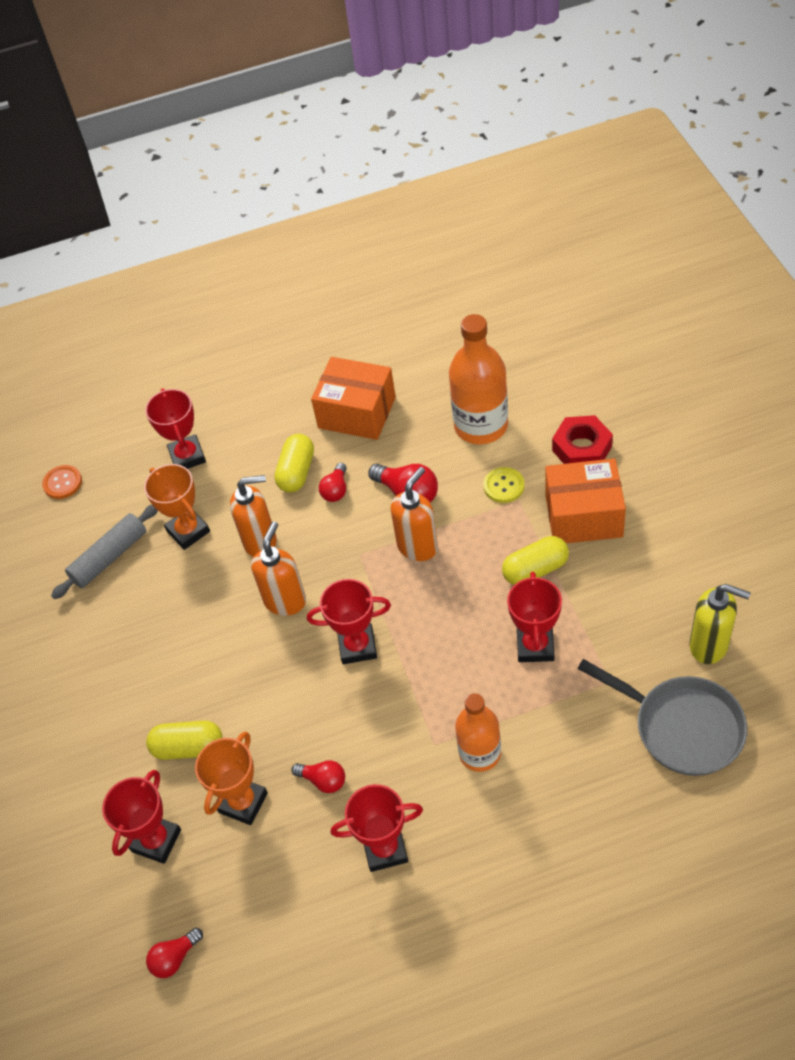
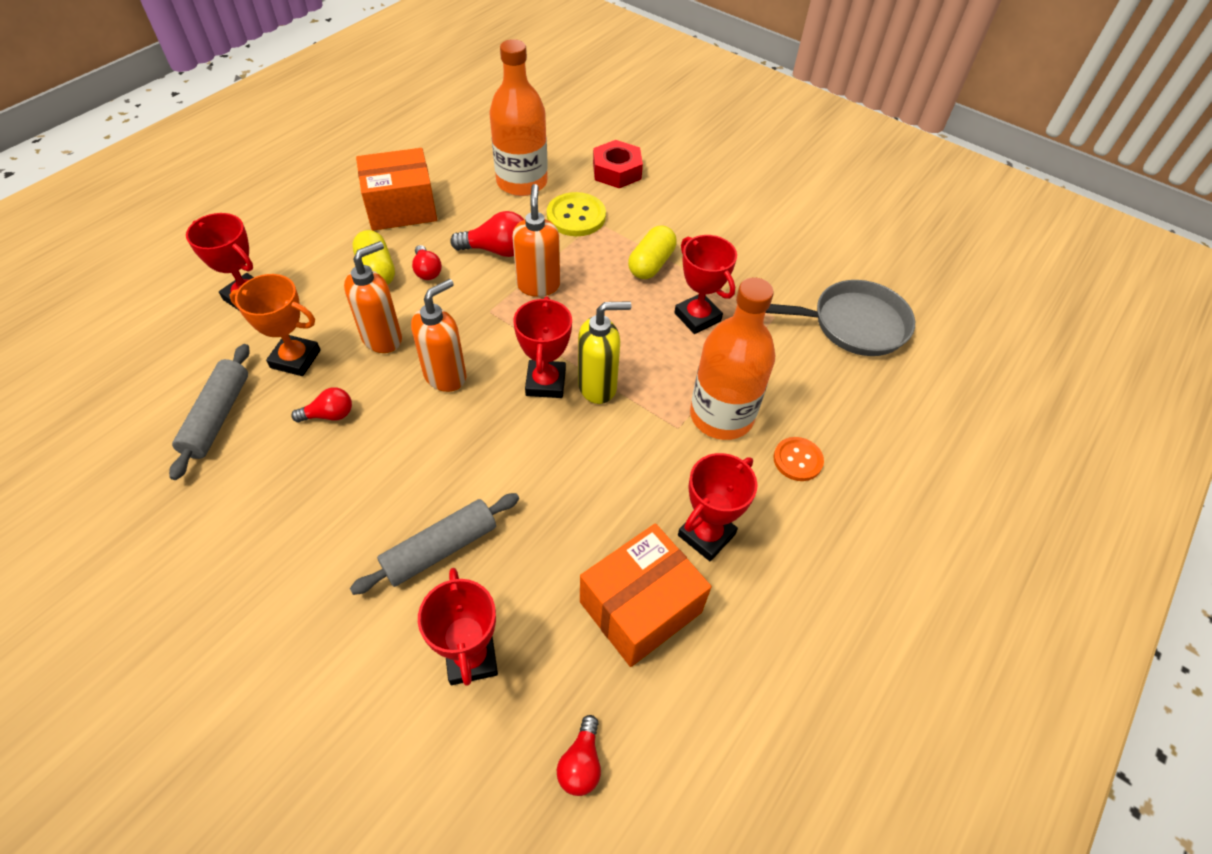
camera: 45 degrees left, 0 degrees up
(62, 483) = (108, 372): orange button -> orange button (797, 460)
(188, 747) = (440, 549): yellow capsule -> grey rolling pin
(243, 802) = (538, 569): orange trophy -> none
(285, 601) = (446, 376): orange soap dispenser -> orange soap dispenser turned 60 degrees clockwise
(323, 780) = (602, 507): red light bulb -> red light bulb (329, 415)
(357, 646) = (545, 383): red trophy -> red trophy turned 45 degrees counterclockwise
(480, 753) = (721, 416): orange bottle -> orange bottle, size x1.53
(504, 486) = (576, 216): yellow button -> yellow button, size x1.53
(583, 516) = (657, 214): orange box -> orange box (640, 607)
(709, 646) = (822, 263): yellow soap dispenser -> yellow soap dispenser (598, 386)

